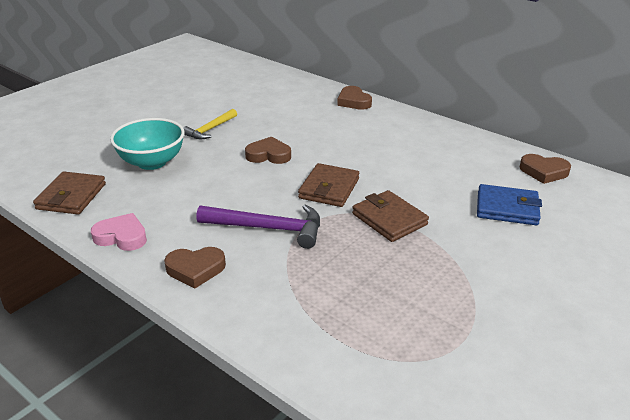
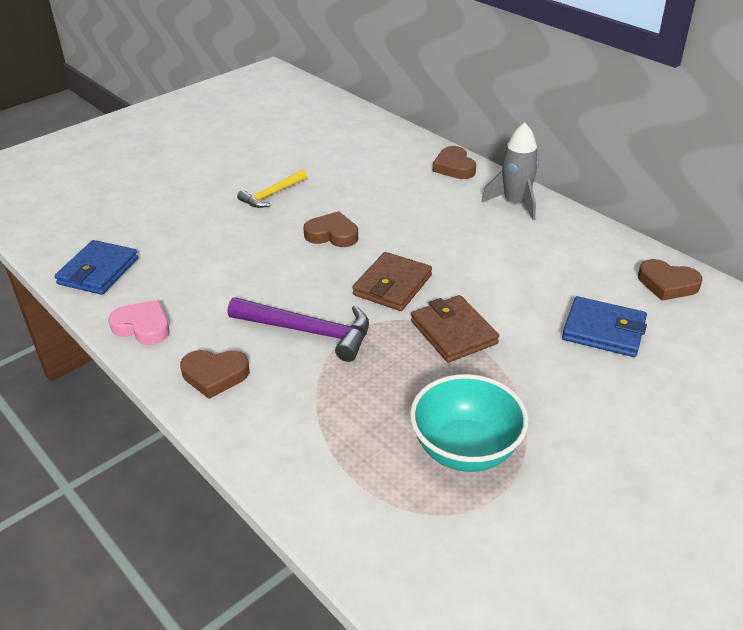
camera: 10 degrees right, 5 degrees up
(71, 196) = (98, 271): brown wallet -> blue wallet
(152, 162) = (195, 234): turquoise bowl -> turquoise bowl (465, 449)
(409, 123) = (515, 203): none -> grey rocket

